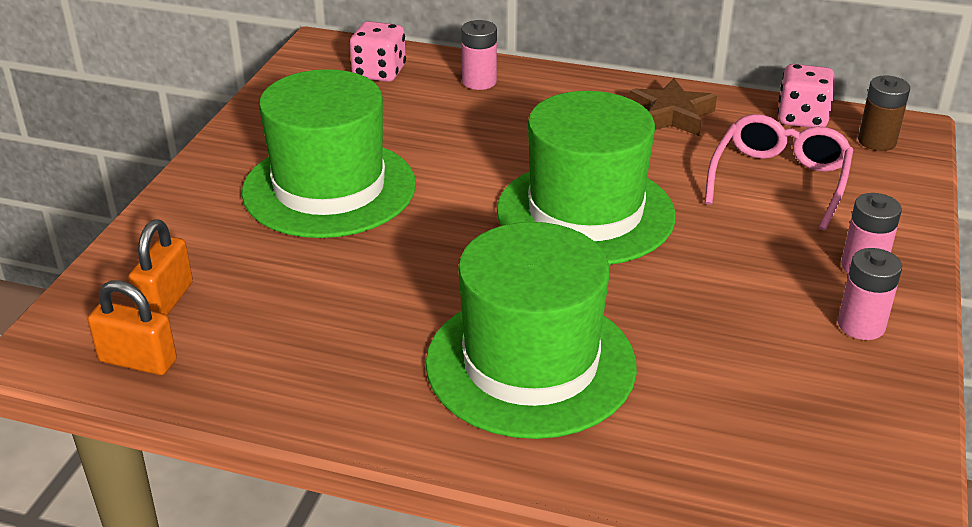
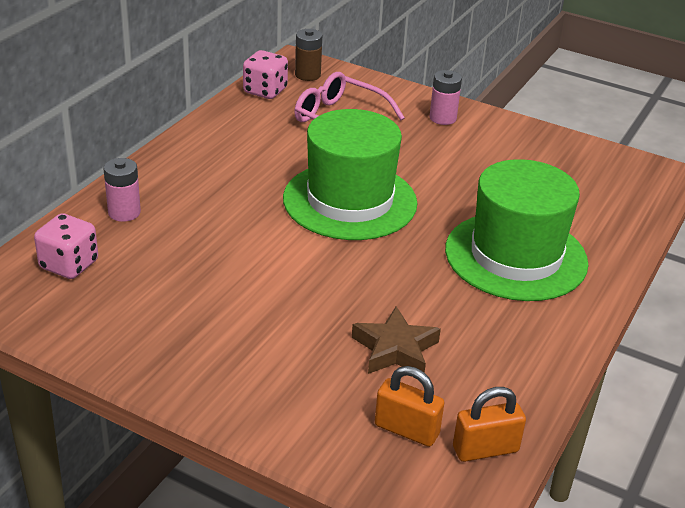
camera: 80 degrees left, 0 degrees up
(138, 361) = (485, 449): orange padlock -> orange padlock turned 45 degrees clockwise
(329, 188) = (264, 319): green hat -> none
(671, 115) = (233, 137): brown star -> brown star (395, 349)
(861, 325) = (498, 134): pink battery -> none

